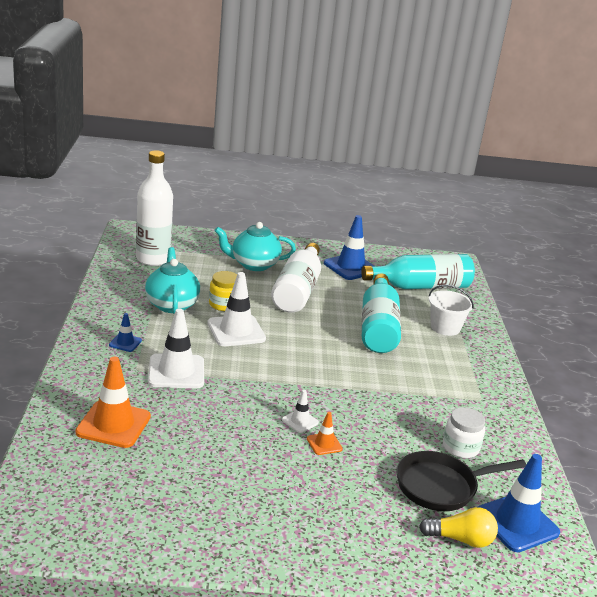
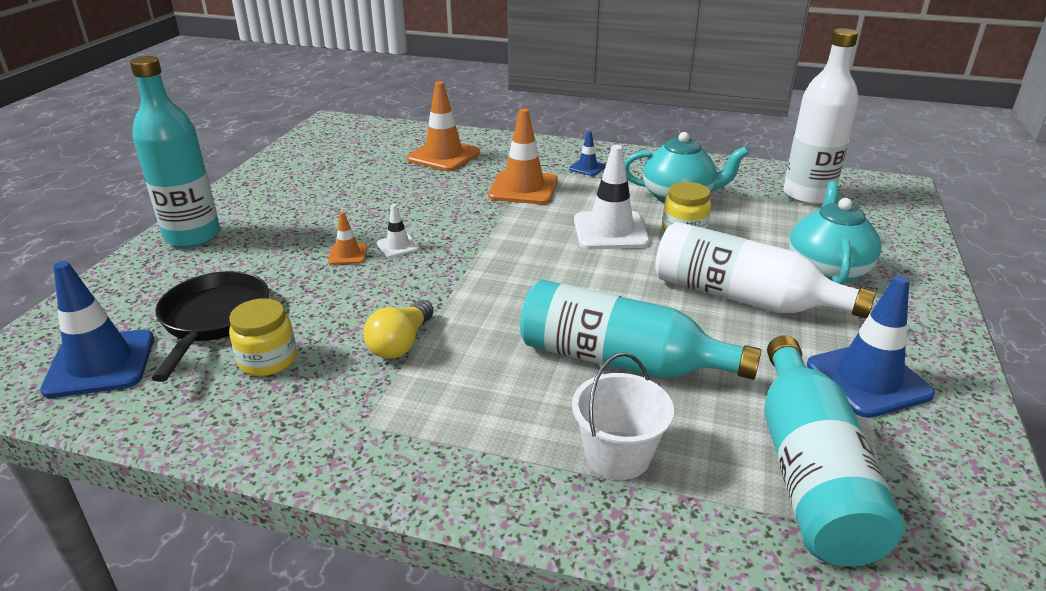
camera: 110 degrees right, 5 degrees up
(176, 372) = (523, 188): white traffic cone -> orange traffic cone
(340, 548) = (192, 236): none -> turquoise bottle
(460, 447) = (268, 360): white jar -> yellow jar
(461, 539) = (126, 310): yellow light bulb -> yellow light bulb (401, 343)

